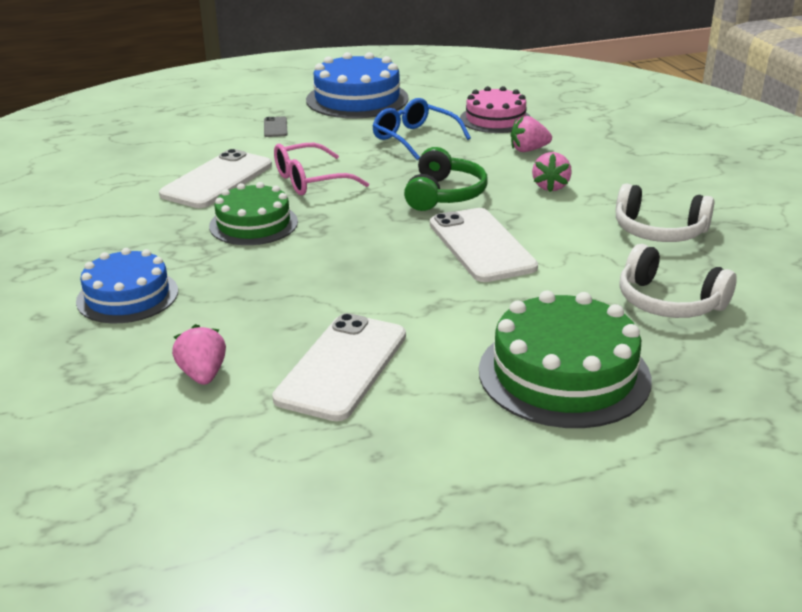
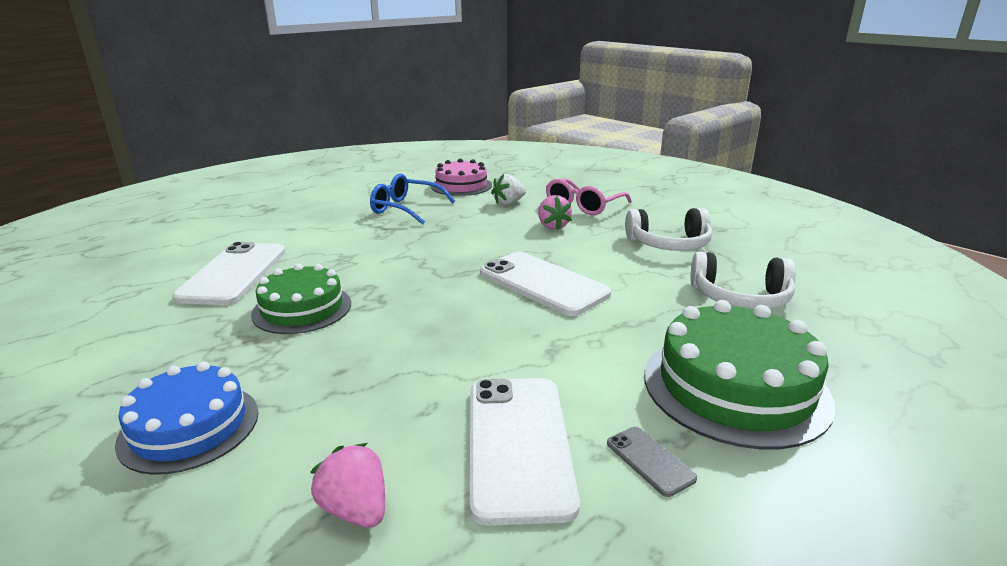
camera: 25 degrees left, 5 degrees down
(275, 127) = (267, 219): grey phone -> grey phone (650, 461)
(310, 181) = (334, 258): pink glasses -> pink glasses (583, 206)
(357, 99) = (330, 187): blue cake -> none
(444, 194) = (470, 247): green headphones -> none
(528, 150) = (508, 203): pink strawberry -> white strawberry

